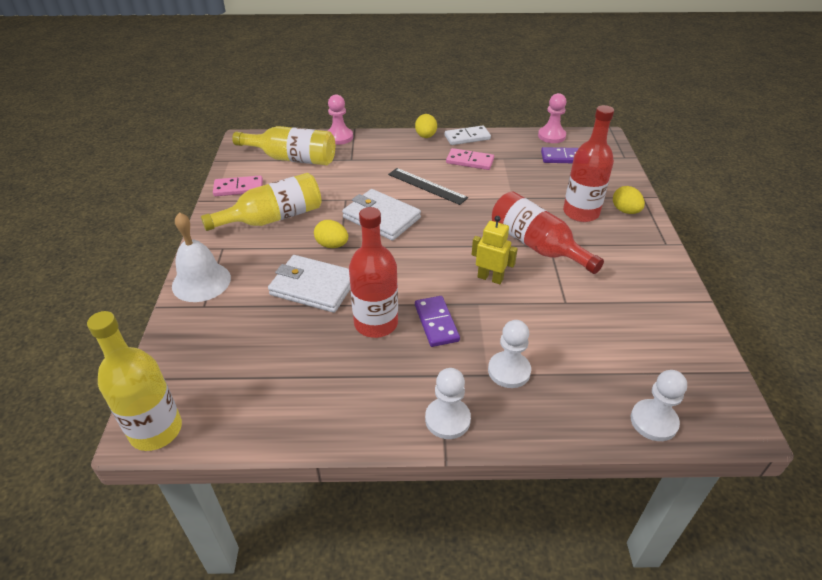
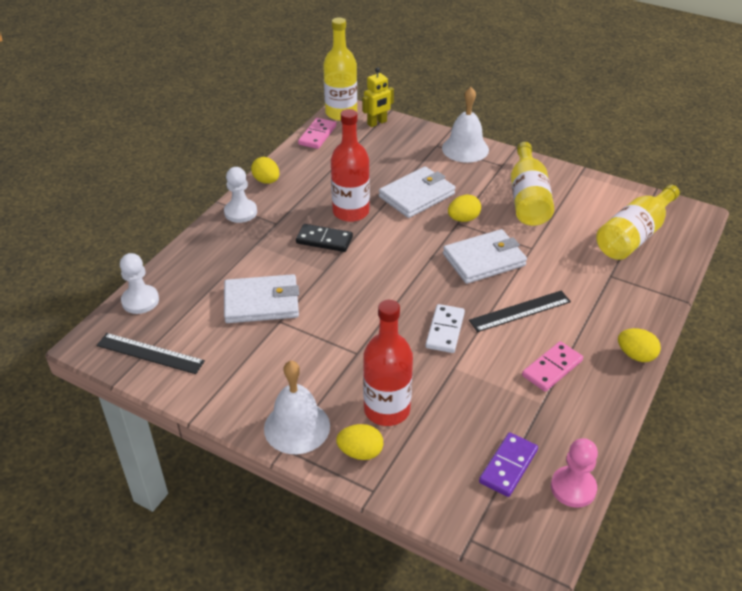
camera: 120 degrees right, 0 degrees up
(238, 188) = (592, 191): pink domino -> pink domino (317, 135)
(339, 137) = (668, 282): pink pawn -> none
(369, 429) = (266, 181): none -> yellow egg
(436, 323) = (324, 240): purple domino -> black domino
(467, 137) = (613, 393): white domino -> white domino (445, 330)
(490, 278) = (346, 291): yellow robot -> yellow robot (377, 123)
(509, 371) = (248, 255): white pawn -> none
(537, 245) = (363, 343): red bottle -> none
(558, 325) = (262, 302): none -> white wallet
(644, 245) = (297, 427): none -> white bell
(693, 368) = (150, 353): none -> black ruler

